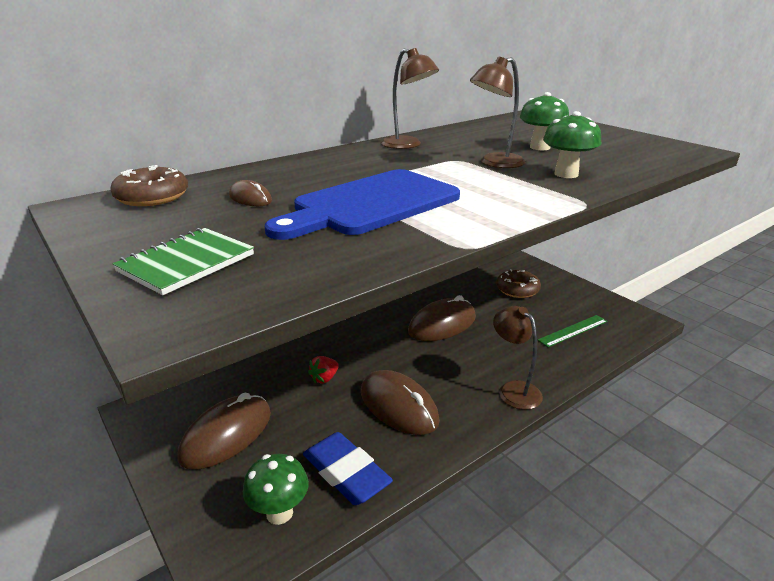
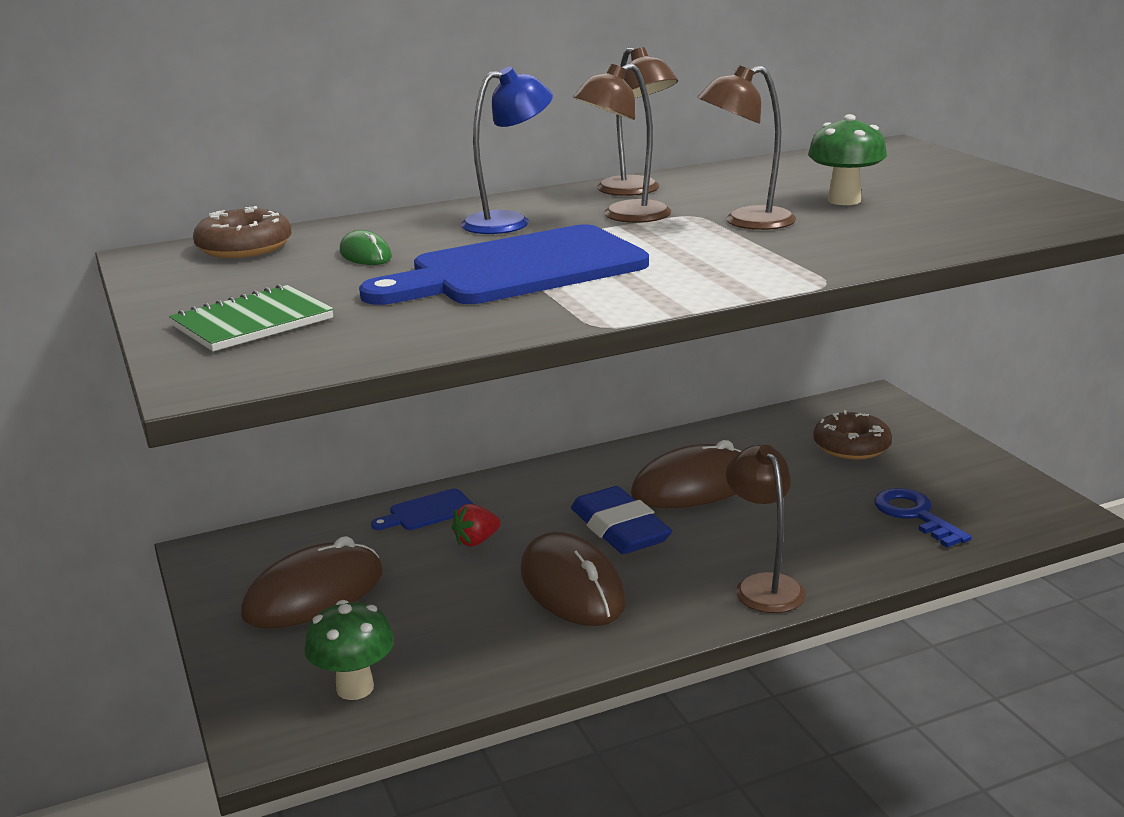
camera: 15 degrees right, 5 degrees down
(250, 198) = (365, 255): brown mouse -> green mouse
(285, 360) = (428, 511): none -> blue cutting board
(339, 169) = (509, 222): none -> blue lamp
(346, 473) = (461, 657): blue eraser -> blue eraser (620, 529)
(413, 162) = (624, 216): none -> brown lamp
(566, 174) = (841, 242): green mushroom -> none
(573, 330) = (915, 515): green ruler -> blue key

